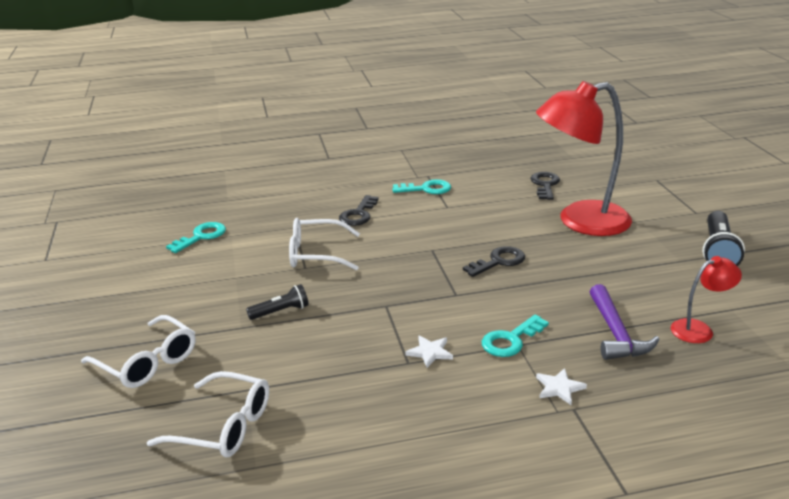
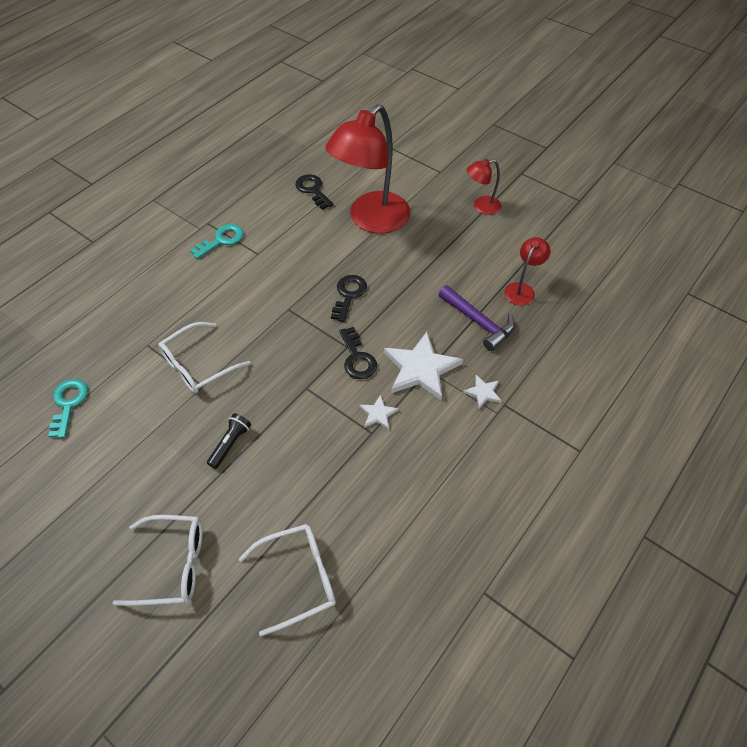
camera: 40 degrees left, 25 degrees up
(358, 214) = (190, 300): black key -> black key (357, 358)
(511, 340) = (420, 368): turquoise key -> white star
(718, 251) = (481, 206): black flashlight -> red lamp

